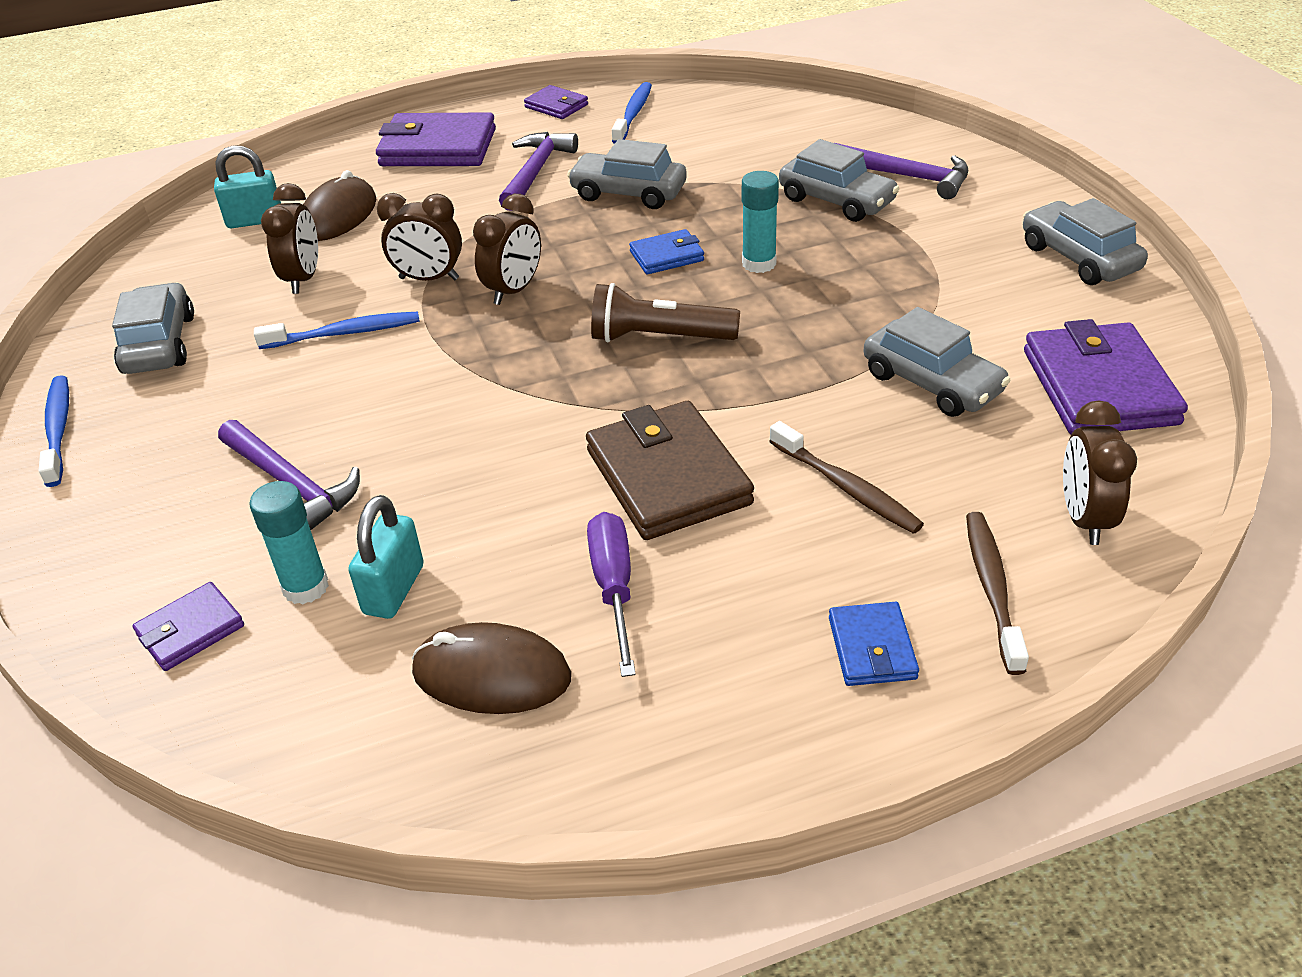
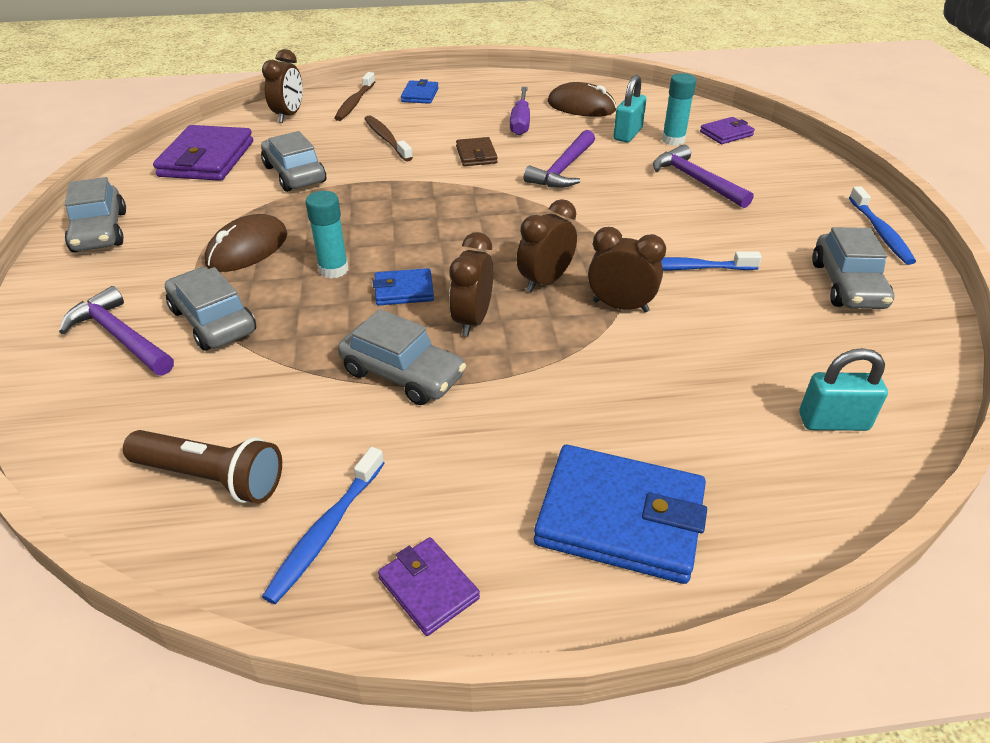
camera: 170 degrees left, 0 degrees up
(303, 279) = (743, 328): brown clock -> brown clock (472, 320)
(338, 215) = (732, 408): brown mouse -> brown mouse (247, 248)
(438, 148) = (620, 518): purple wallet -> blue wallet
(535, 172) = (495, 433): purple hammer -> purple hammer (563, 169)
(659, 337) = (444, 226): brown flashlight -> brown flashlight (211, 478)
(667, 477) = (476, 155): brown wallet -> brown wallet, size x0.52

